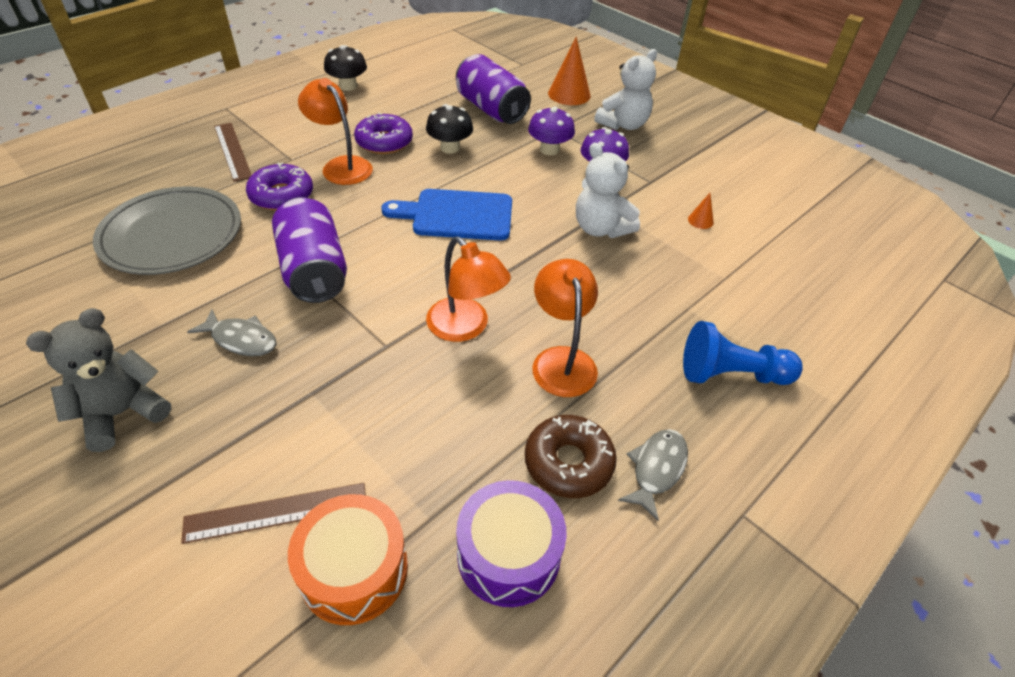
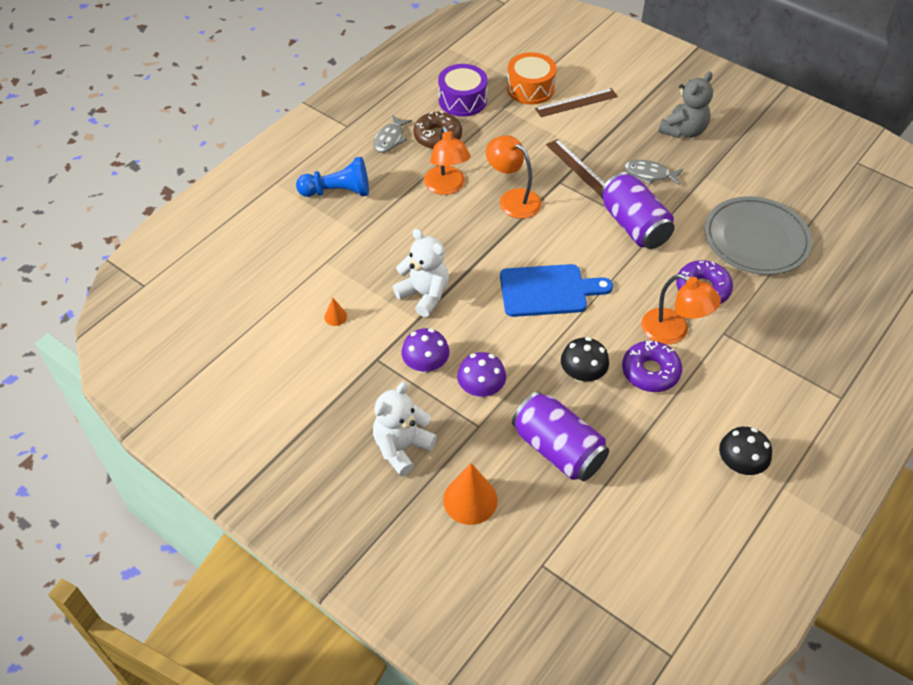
camera: 175 degrees right, 5 degrees up
(232, 151) = (783, 334): brown ruler -> brown ruler (578, 167)

